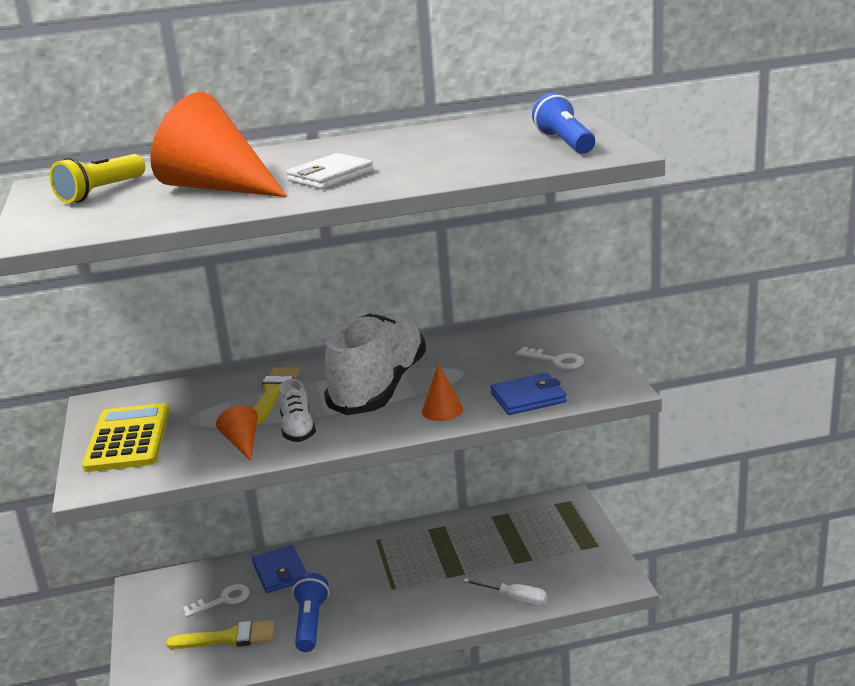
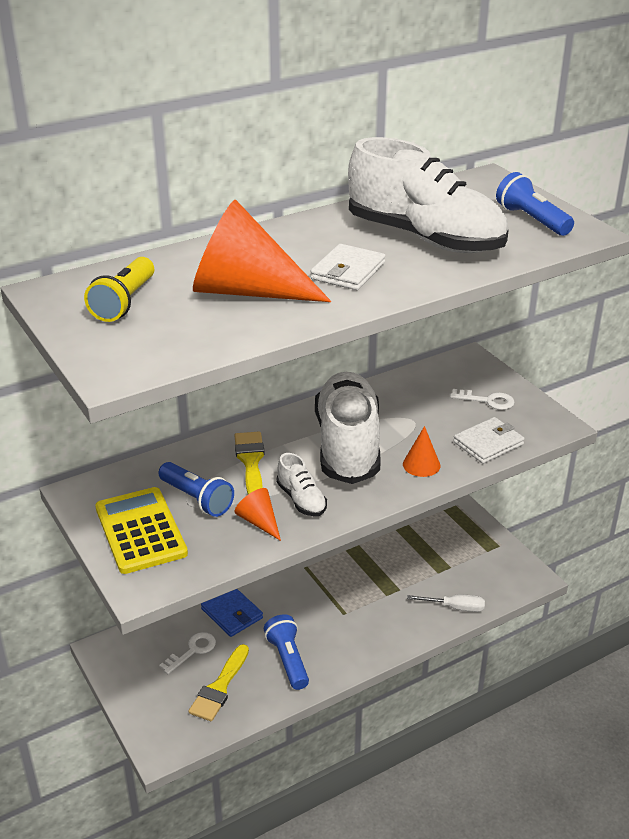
camera: 20 degrees left, 10 degrees up
(199, 418) = (197, 499): none -> blue flashlight
(229, 638) = (219, 687): yellow brush -> yellow brush turned 135 degrees clockwise
(436, 154) = (425, 238): none -> white shoe
(528, 398) = (488, 443): blue wallet -> white wallet

